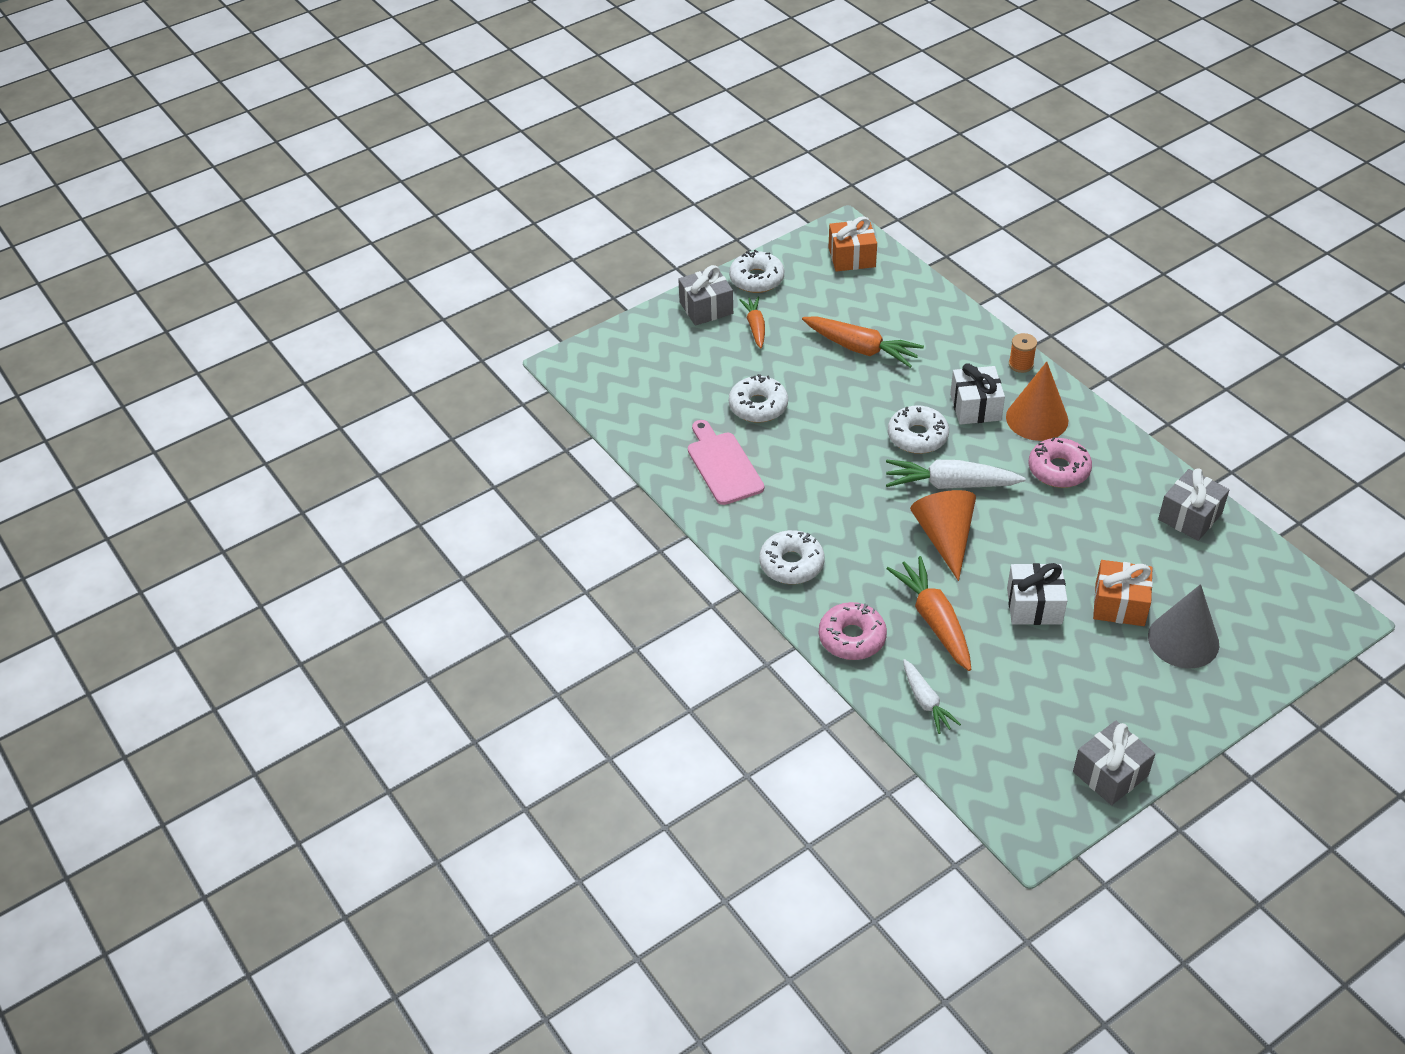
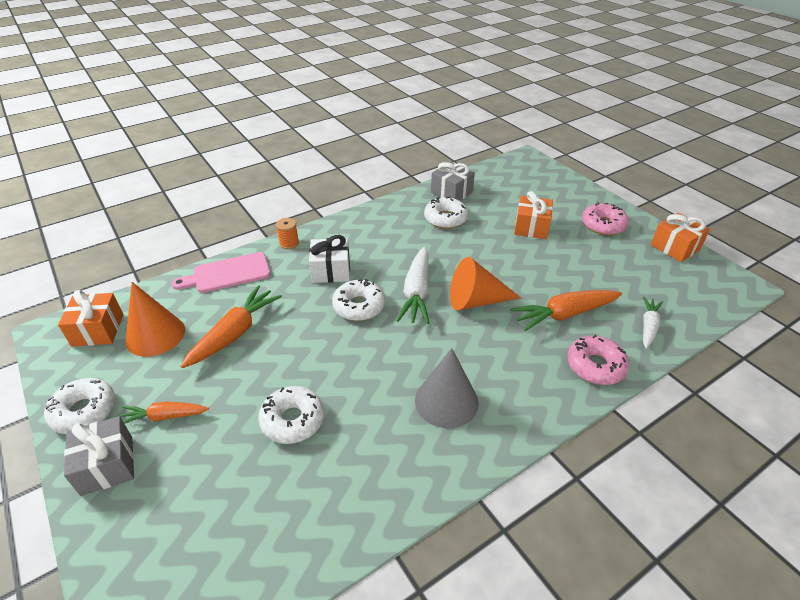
camera: 90 degrees left, 5 degrees down
(723, 465) = (377, 457): pink cutting board -> pink cutting board (227, 273)
(791, 564) = (515, 404): white donut -> white donut (445, 218)
(926, 702) = (648, 326): white carrot -> white carrot turned 45 degrees counterclockwise
(1034, 606) = (539, 263): white gift -> none
(1037, 418) = (351, 242): orange cone -> orange cone (155, 335)
(1058, 470) = (405, 238): pink donut -> pink donut (603, 225)
(1110, 774) = (675, 247): grey gift -> orange gift
(1183, 640) = (556, 208): grey cone -> grey cone (446, 401)

